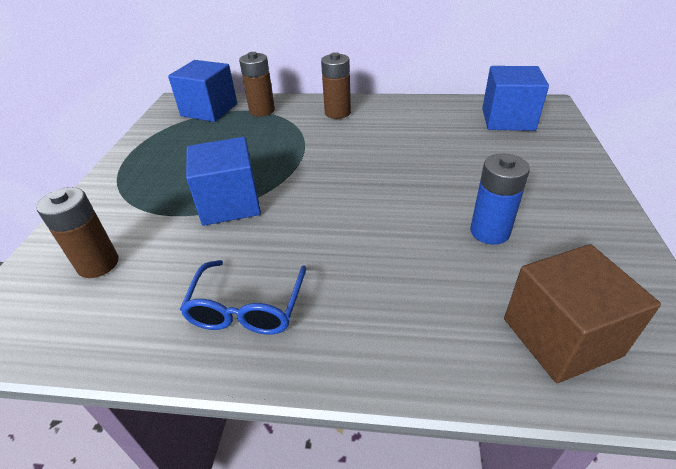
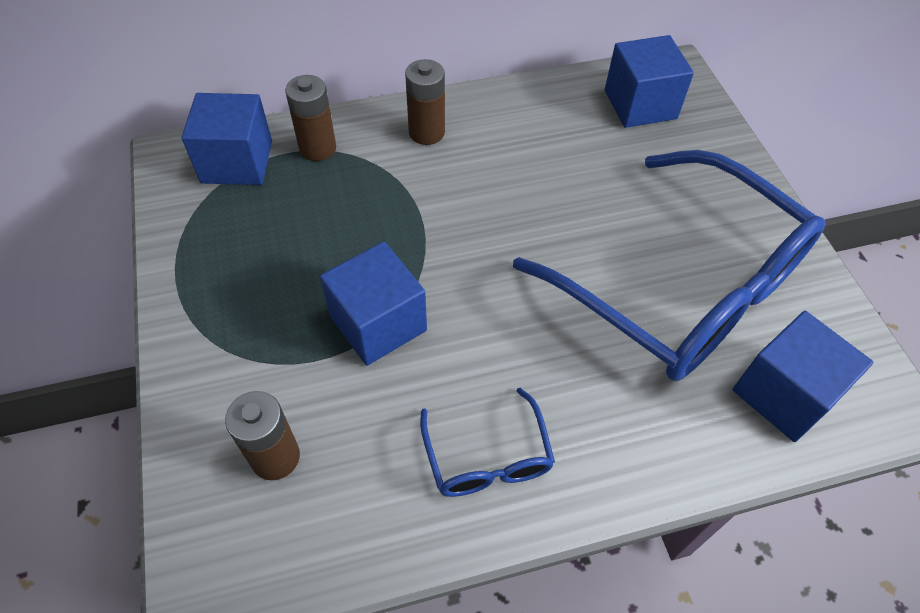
camera: 25 degrees left, 15 degrees up
(489, 232) = (682, 287): blue battery -> blue glasses
(561, 337) = (784, 394): brown cube -> blue cube

